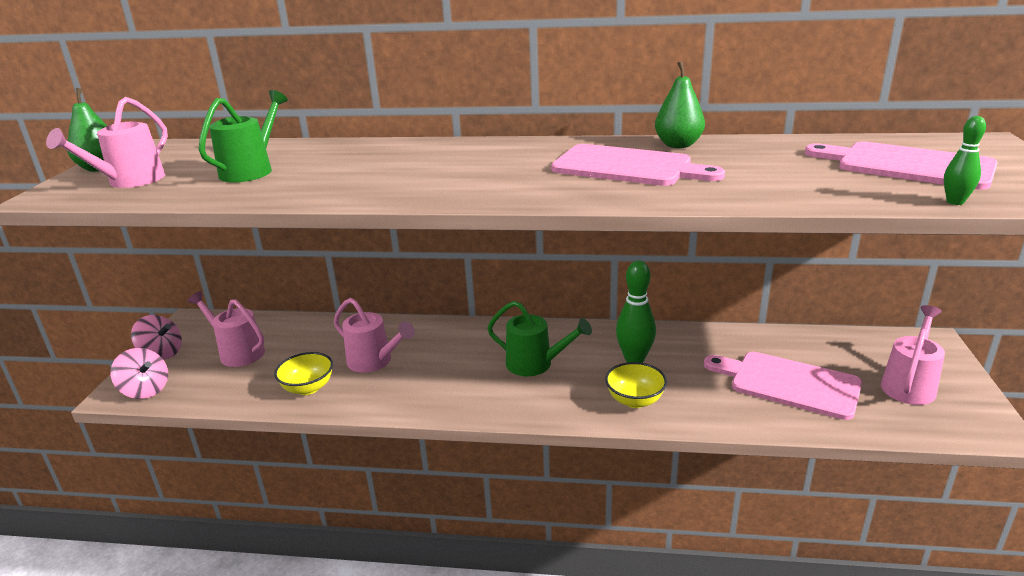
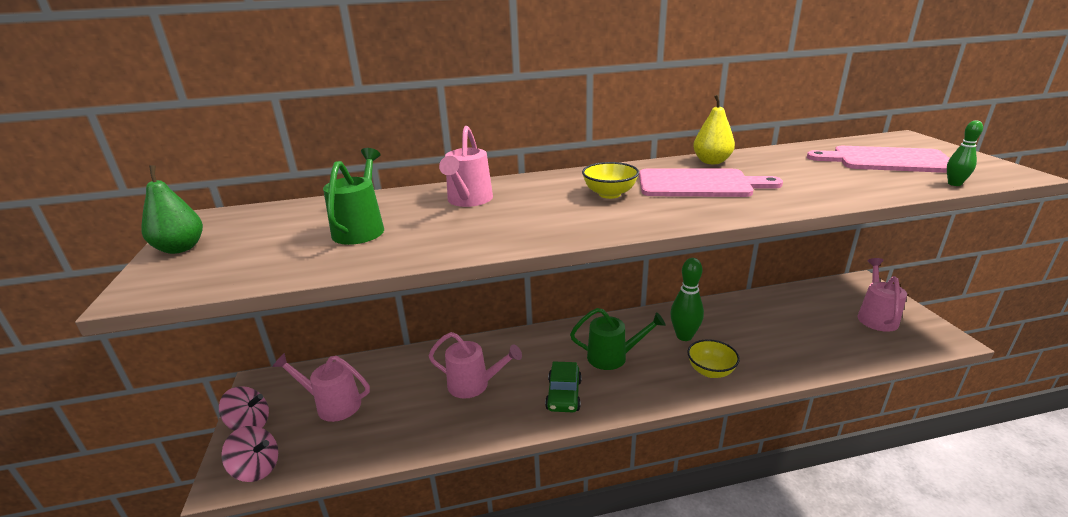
camera: 20 degrees left, 0 degrees up
(129, 181) = (233, 259): pink watering can -> pink watering can (468, 201)
(308, 388) = (429, 425): yellow bowl -> yellow bowl (609, 194)
(455, 389) = (564, 395): none -> green car
(678, 145) = (711, 161): green pear -> yellow pear
(788, 384) = (803, 333): pink cutting board -> none

